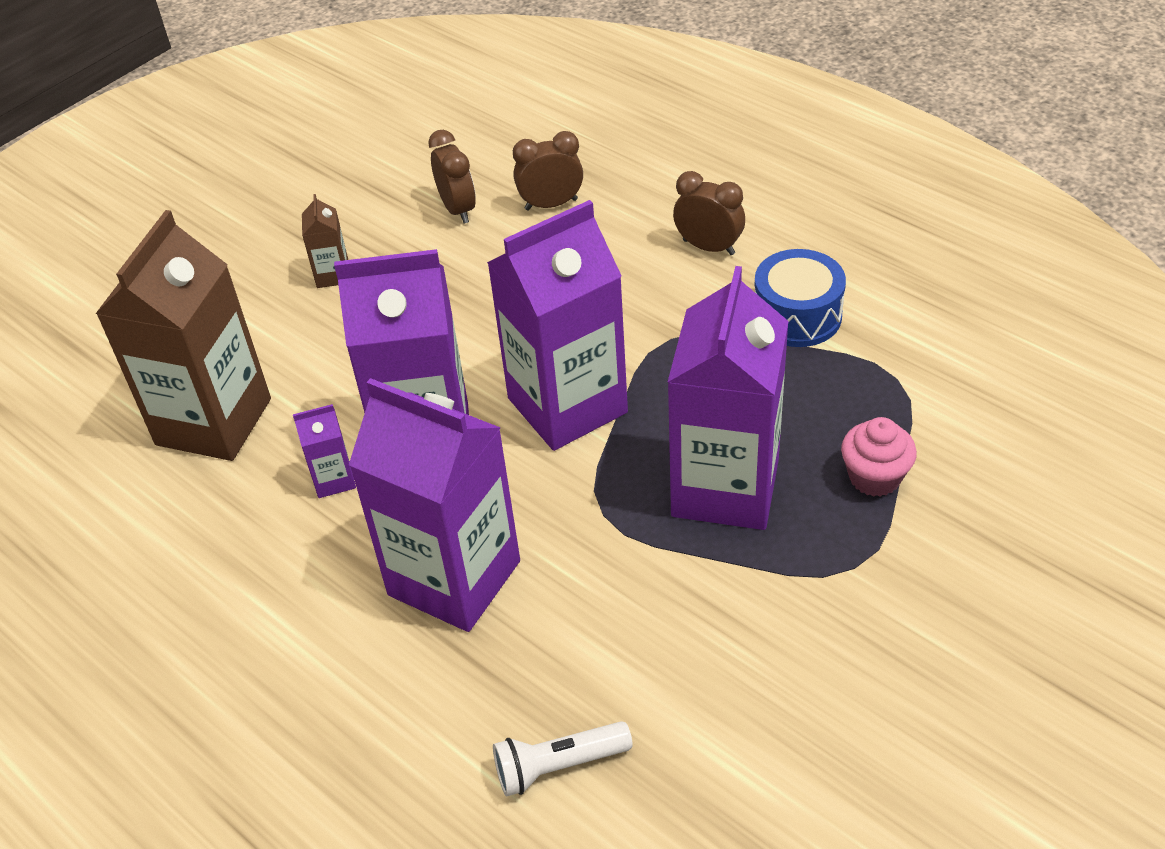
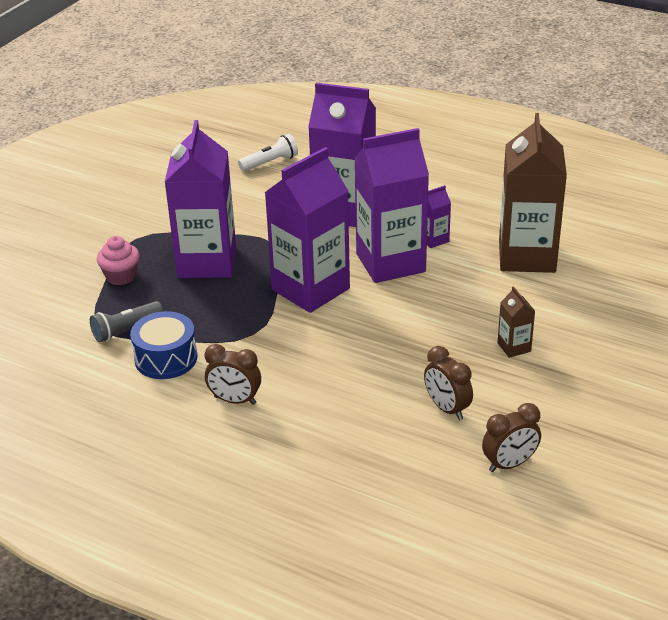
camera: 165 degrees right, 10 degrees down
(551, 204) = (371, 422): brown clock -> brown clock (509, 464)
(858, 371) = (126, 329): none -> grey flashlight

